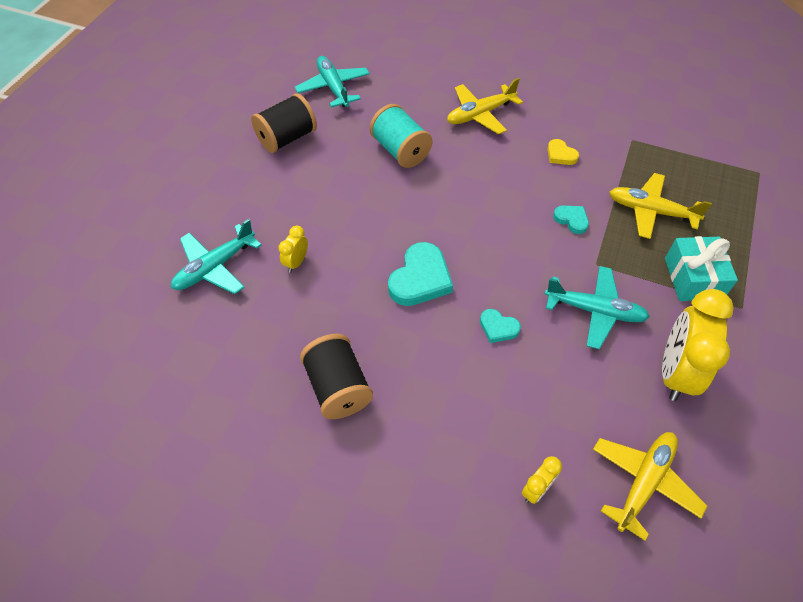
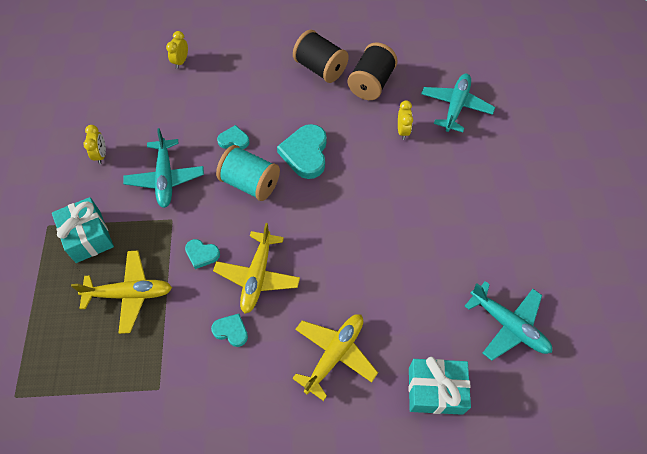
camera: 155 degrees right, 5 degrees up
(287, 138) = (500, 238): black spool -> black spool (371, 83)
(400, 151) = (388, 268): turquoise spool -> turquoise spool (250, 183)
(416, 74) = (435, 390): none -> turquoise gift
(560, 155) = (231, 331): yellow heart -> turquoise heart
(595, 311) = (165, 178): turquoise plane -> turquoise plane turned 90 degrees counterclockwise
(643, 482) = (118, 86): yellow plane -> yellow plane (257, 276)
(675, 372) = (101, 155): yellow clock -> yellow clock, size x0.47

